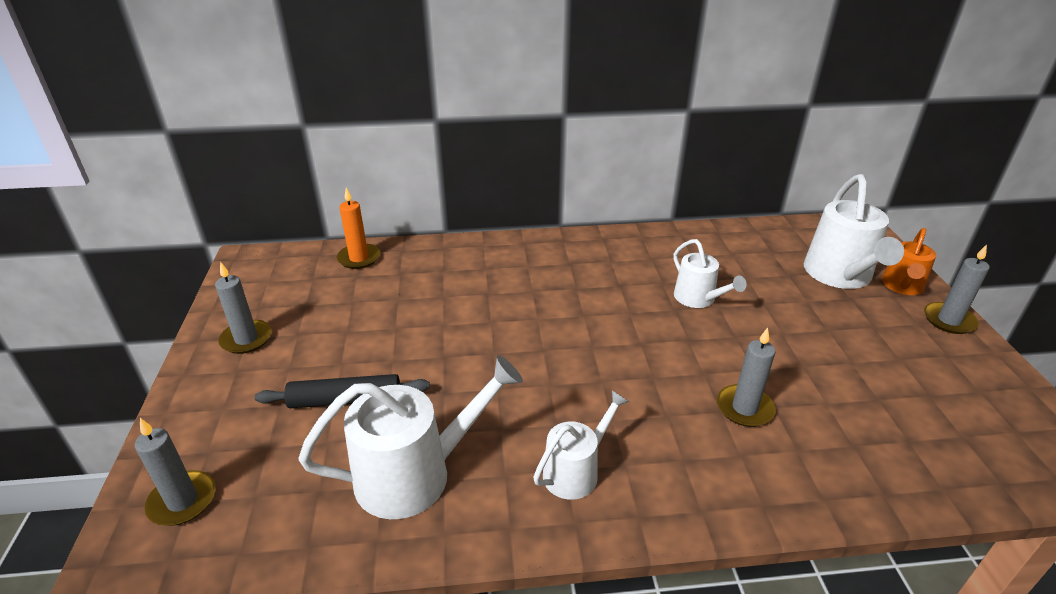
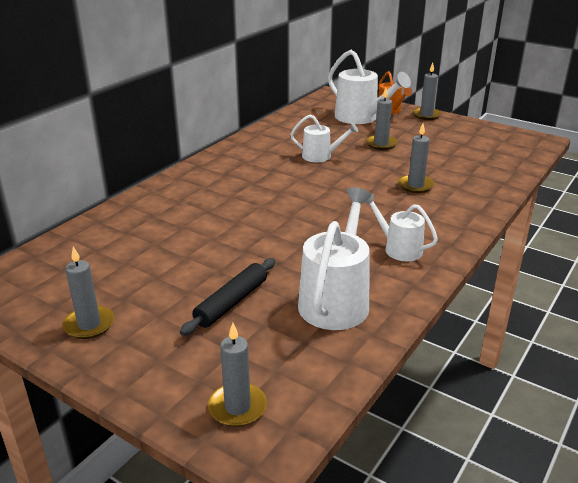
camera: 50 degrees left, 5 degrees down
(359, 258) = (75, 241): orange candle -> none
(575, 471) = (399, 249): white watering can -> white watering can turned 45 degrees counterclockwise
(802, 325) = (381, 144): none -> grey candle

